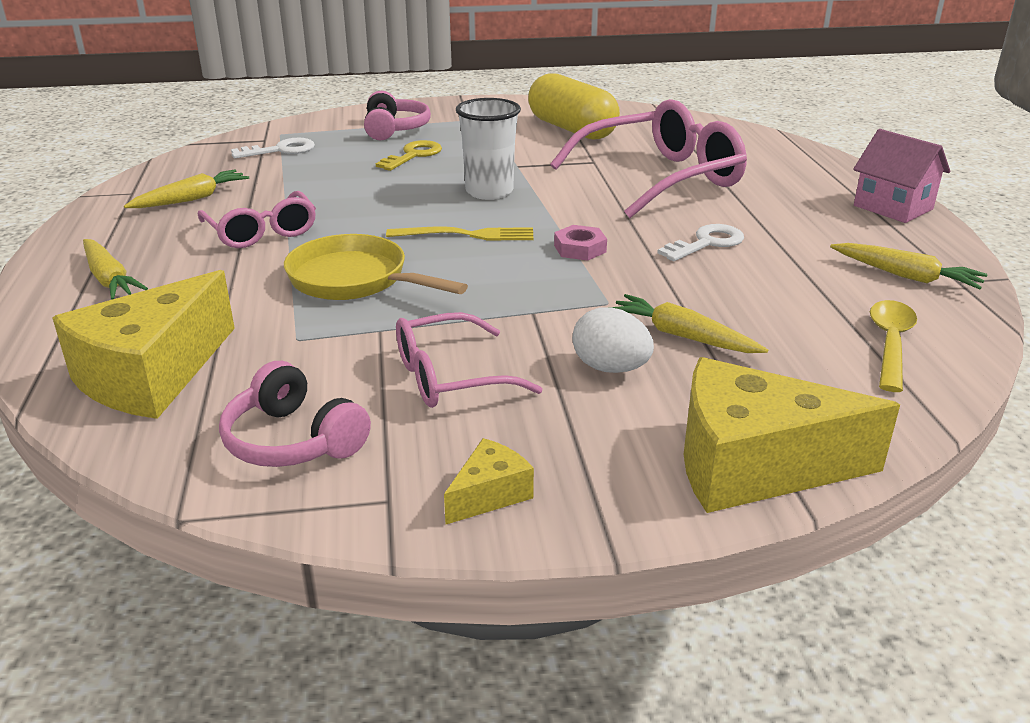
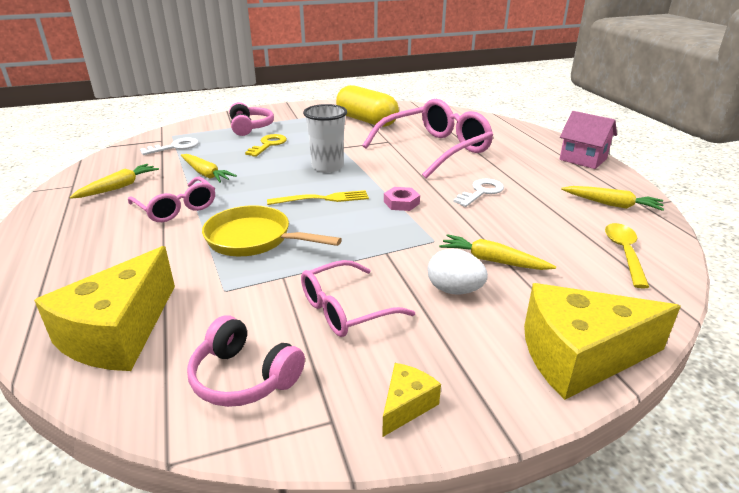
camera: 10 degrees left, 0 degrees up
(109, 279) = (68, 255): yellow carrot -> yellow carrot (206, 174)

